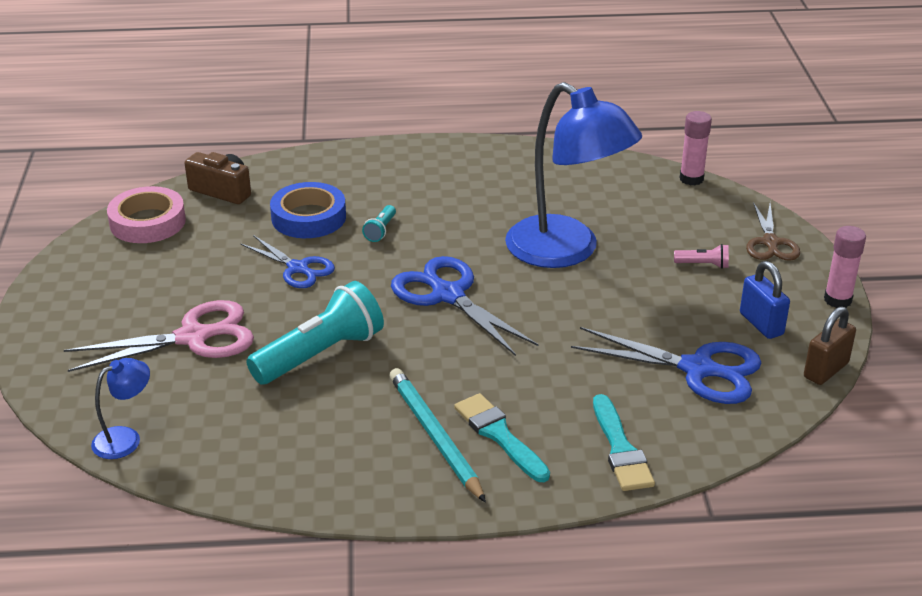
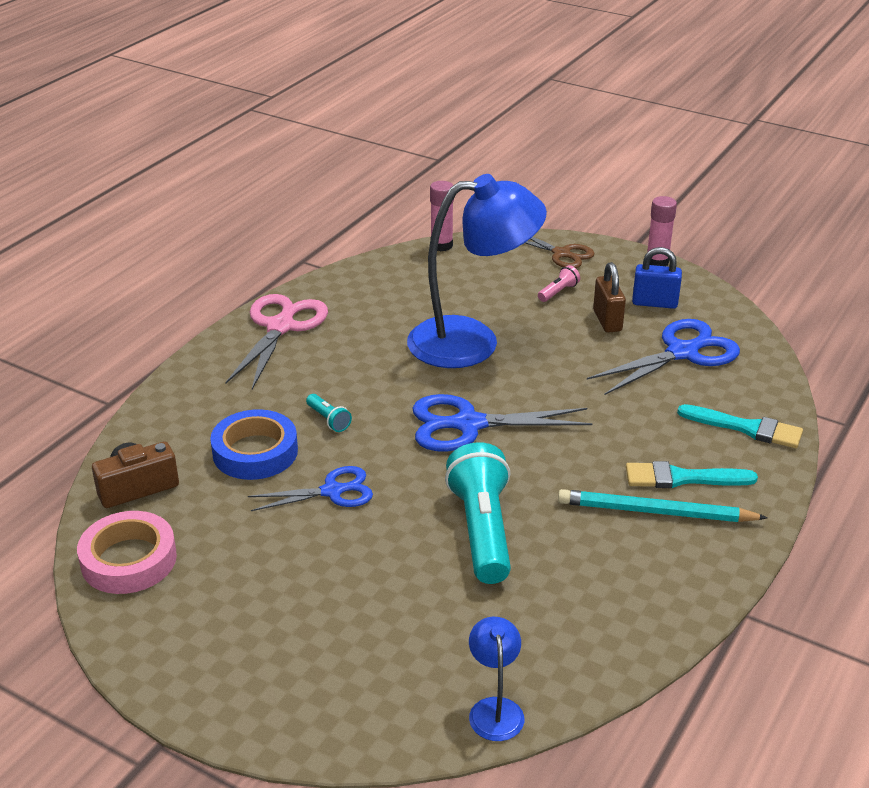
camera: 55 degrees left, 0 degrees up
(194, 337) = (374, 601): pink scissors -> pink scissors (281, 327)
(826, 370) = (730, 304): brown padlock -> brown padlock (607, 321)

